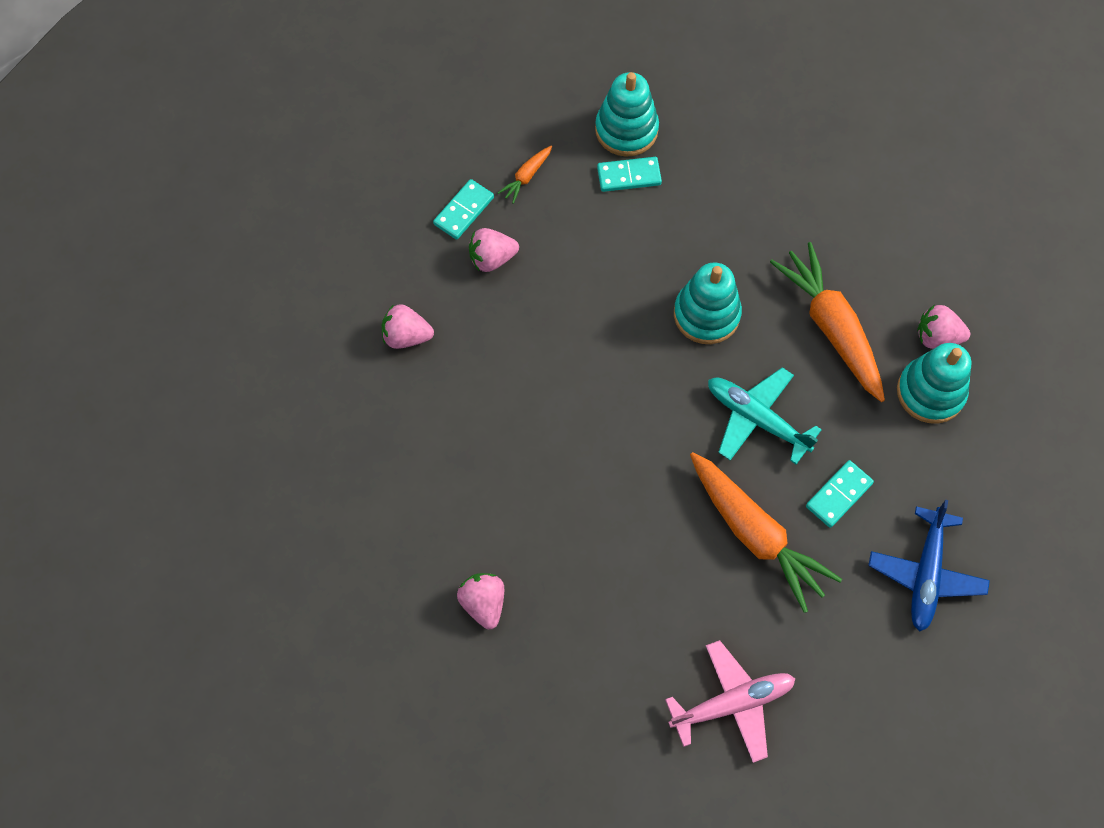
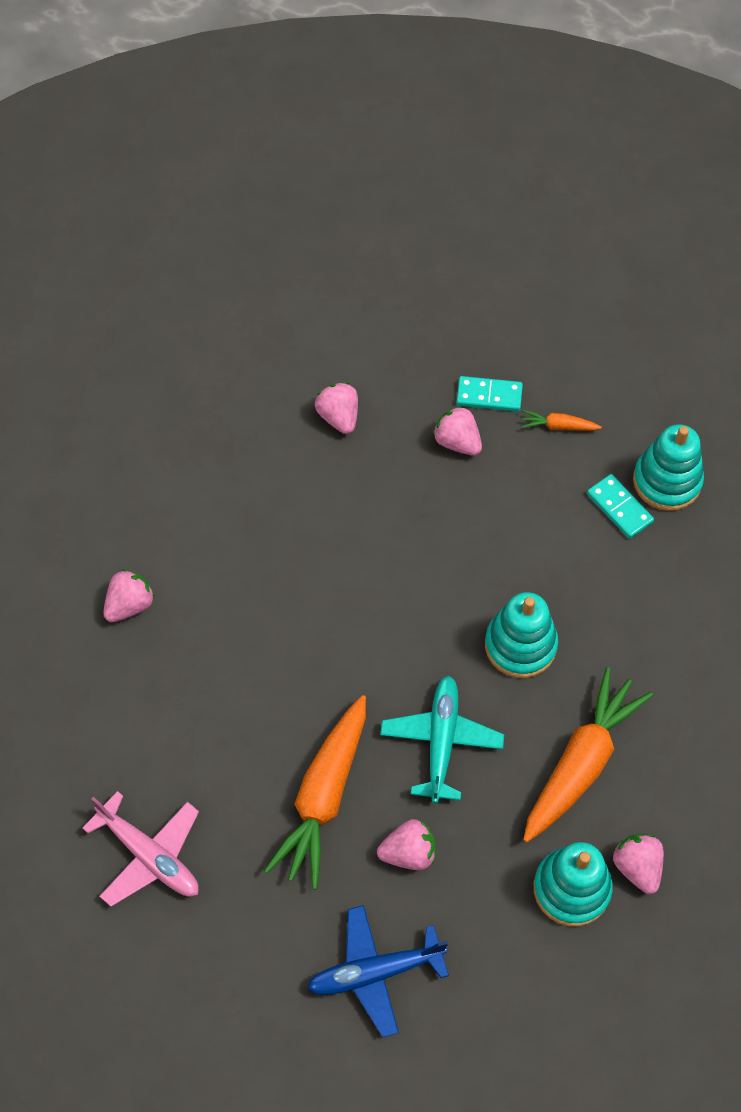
camera: 60 degrees right, 5 degrees down
(839, 495) = (409, 853): turquoise domino -> pink strawberry

